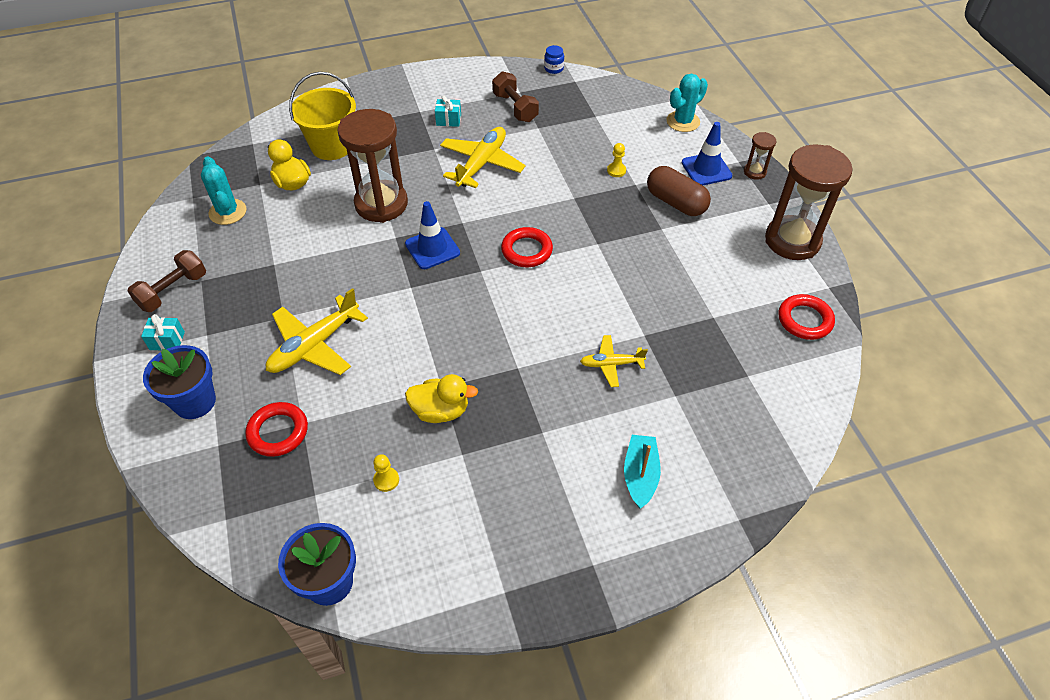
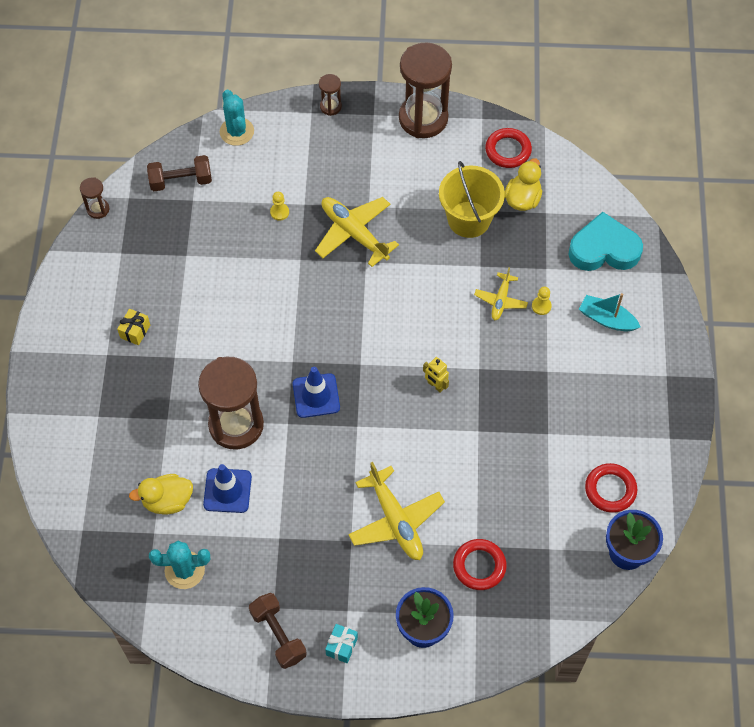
camera: 70 degrees left, 10 degrees up
(332, 146) = (125, 451): yellow bucket -> yellow bucket (469, 219)
(386, 480) = (553, 493): yellow pawn -> yellow pawn (541, 306)
(441, 411) = (502, 437): yellow duck -> yellow duck (522, 199)
(448, 120) = (135, 331): turquoise gift -> yellow gift
(481, 336) = (435, 385): none -> yellow robot
(482, 164) = (218, 321): yellow plane -> yellow plane (354, 233)
(515, 108) = (145, 265): brown dumbbell -> brown dumbbell (181, 181)
(527, 250) = (351, 320): red ring -> red ring (610, 489)
(554, 68) = (98, 209): blue jar -> brown hourglass
(675, 203) = (342, 182): brown capsule -> none
(706, 169) = (310, 141): blue traffic cone -> blue traffic cone (227, 490)
(735, 447) = (604, 249): none -> turquoise heart

